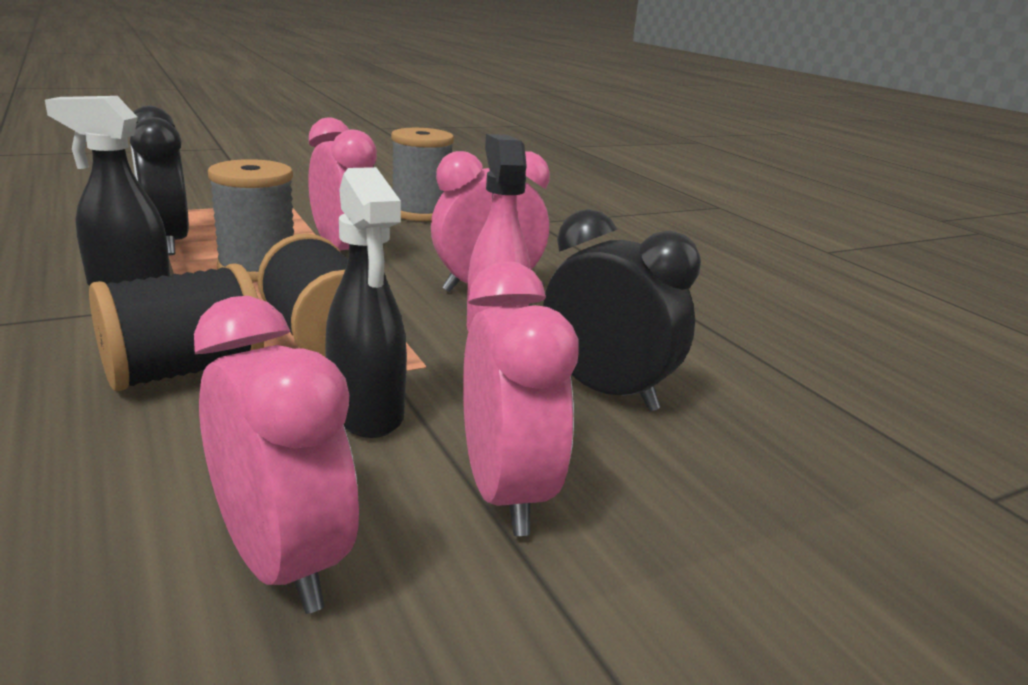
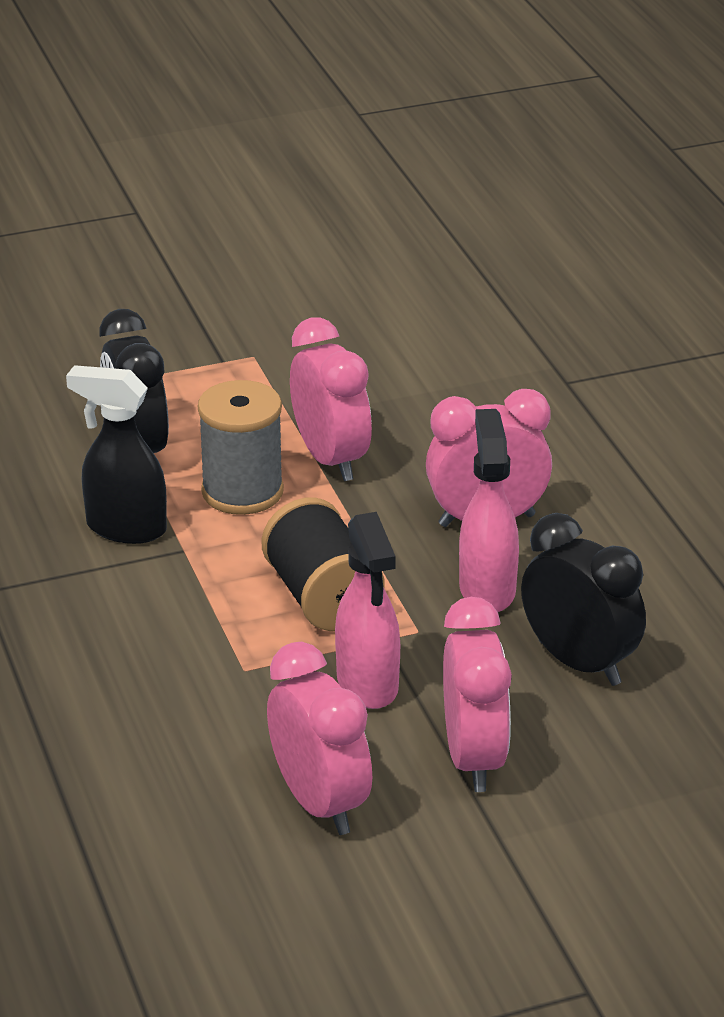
camera: 10 degrees right, 10 degrees up
(184, 371) = (210, 638): black spool -> none
(366, 413) = (367, 685): black spray bottle -> pink spray bottle
(421, 213) = (419, 370): grey spool -> none

